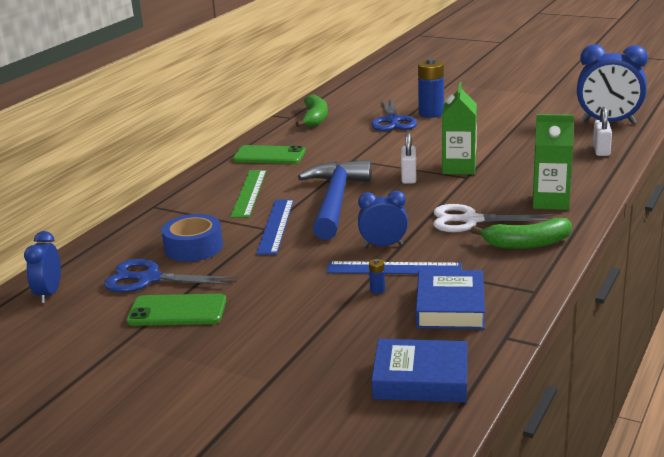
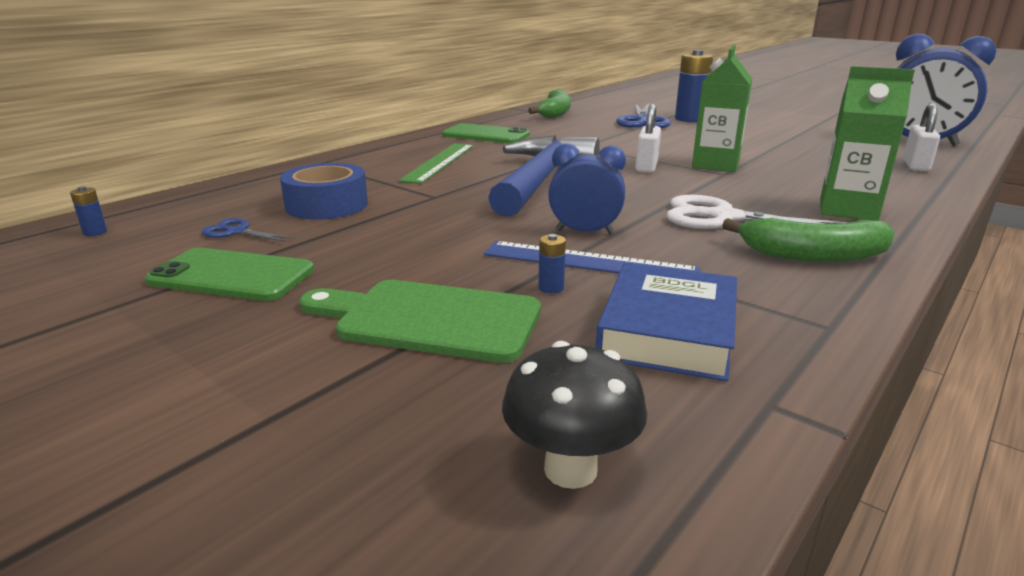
camera: 10 degrees right, 0 degrees up
(49, 294) = (95, 232): blue clock -> blue battery
(149, 279) = (236, 232): blue scissors -> blue scissors, size x0.52
(276, 226) = (449, 195): blue ruler -> none
(317, 320) = (430, 320): none -> green cutting board
(421, 379) = (570, 469): blue book -> black mushroom

